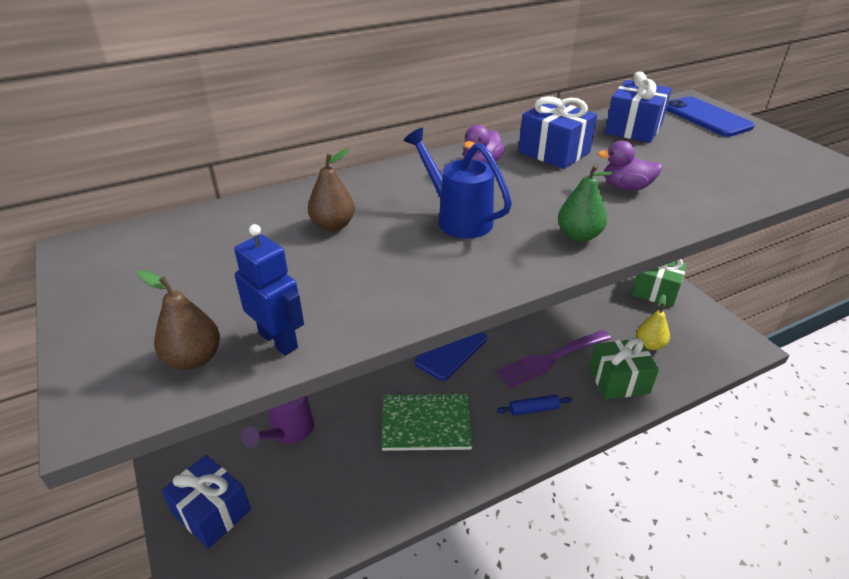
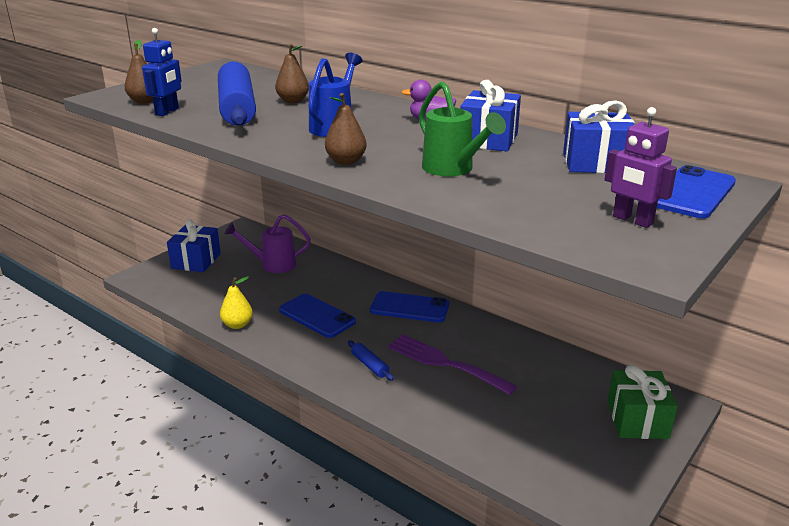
camera: 65 degrees right, 10 degrees down
(322, 273) = (237, 108): none -> blue rolling pin
(426, 423) = (317, 316): green notebook -> blue phone
(578, 236) = (346, 161): green pear -> brown pear
(619, 381) = (449, 411): green gift -> none
(626, 187) = (453, 170): purple duck -> green watering can
(649, 344) = (528, 426): yellow pear -> yellow pear (237, 325)
(755, 150) = (632, 220): none -> purple robot

